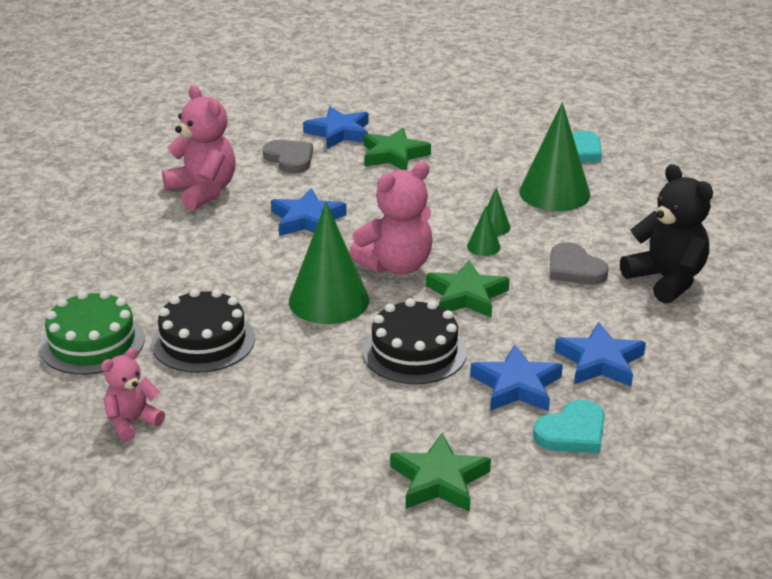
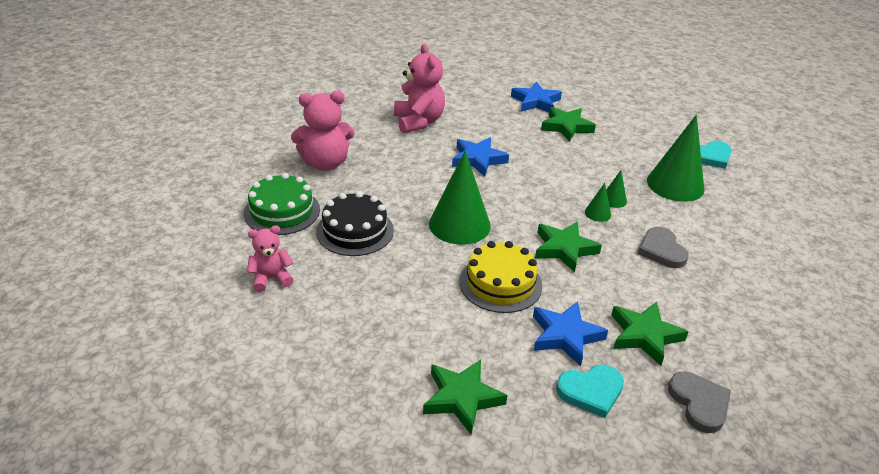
camera: 20 degrees right, 5 degrees up
(290, 159) = (491, 113): grey heart -> grey heart (699, 403)
(396, 265) = (523, 210): pink teddy bear -> pink teddy bear (325, 163)
(414, 352) = (500, 283): black cake -> yellow cake
(600, 362) = (644, 335): blue star -> green star
(666, 280) = (735, 280): black teddy bear -> none

